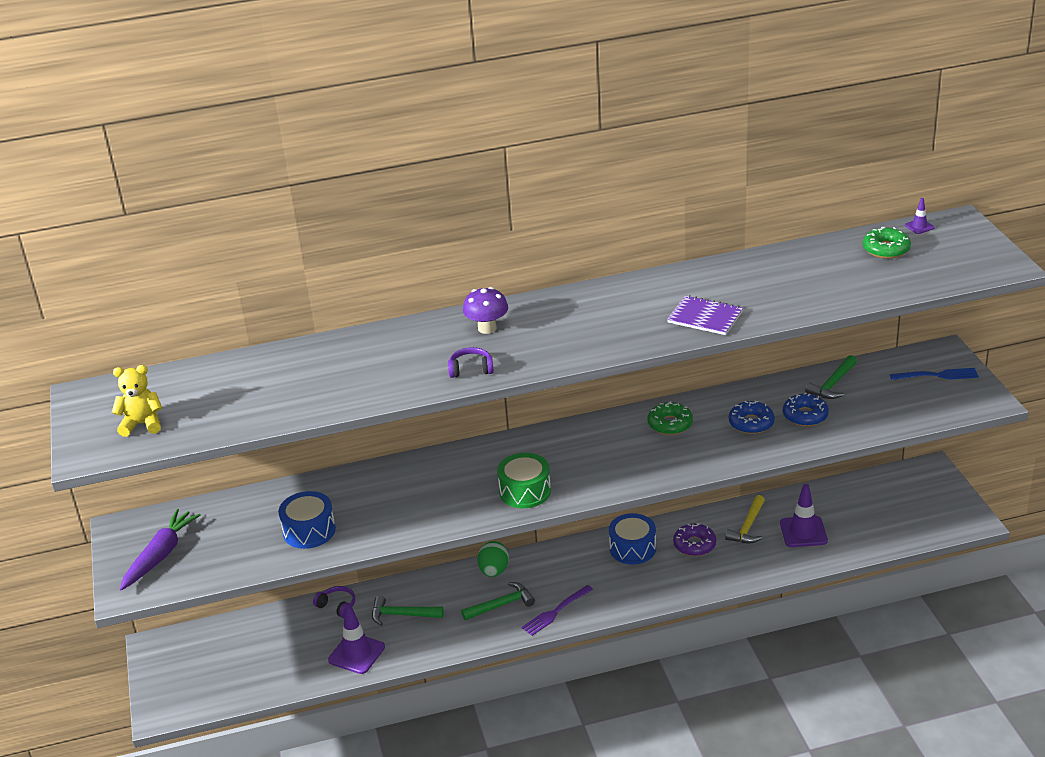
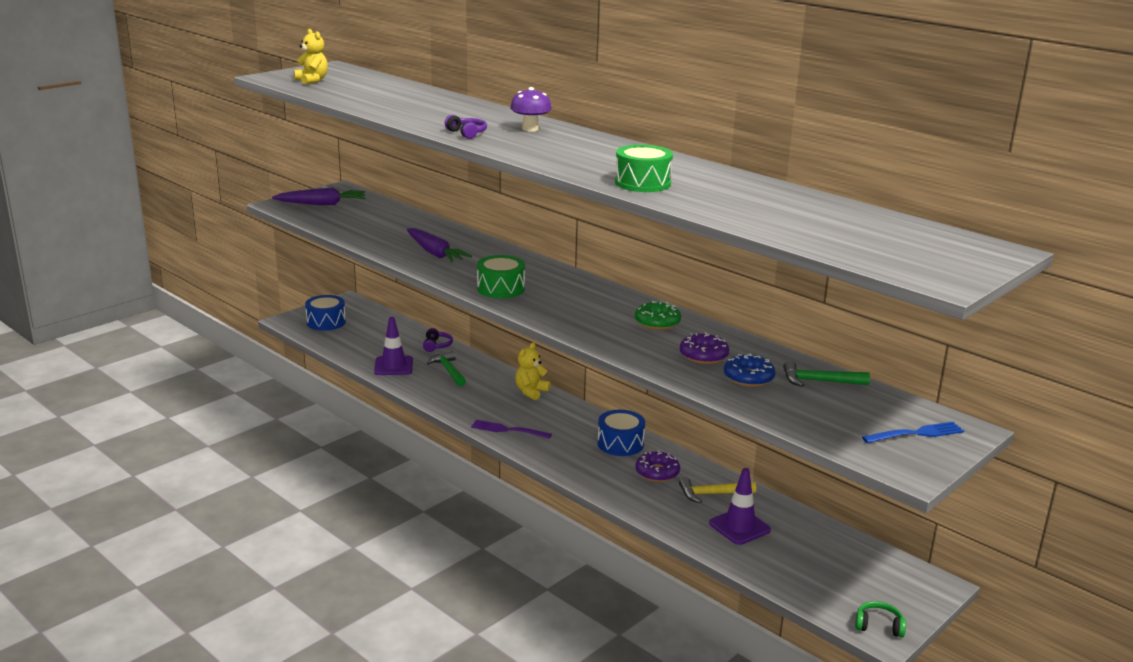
camera: 55 degrees right, 10 degrees down
(309, 531) = (384, 235): blue drum -> blue drum (326, 322)
(395, 509) = (435, 253): none -> purple carrot
(494, 571) = (531, 392): green egg -> yellow teddy bear
(501, 605) = (495, 405): green hammer -> none
(705, 317) = (642, 183): purple notebook -> green drum
(751, 423) = (703, 355): blue donut -> purple donut
(886, 249) = (881, 228): green donut -> none
(919, 226) = (955, 236): purple traffic cone -> none
(937, 375) = (916, 433): blue fork -> blue fork turned 75 degrees counterclockwise
(962, 518) = (878, 626): none -> green headphones

